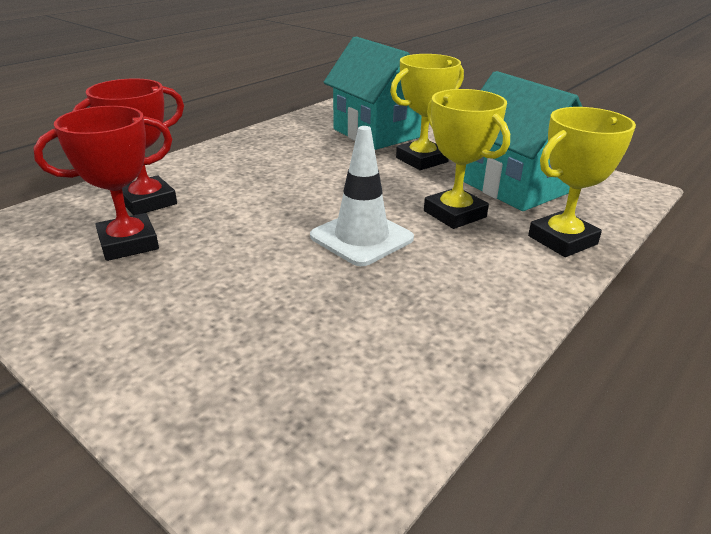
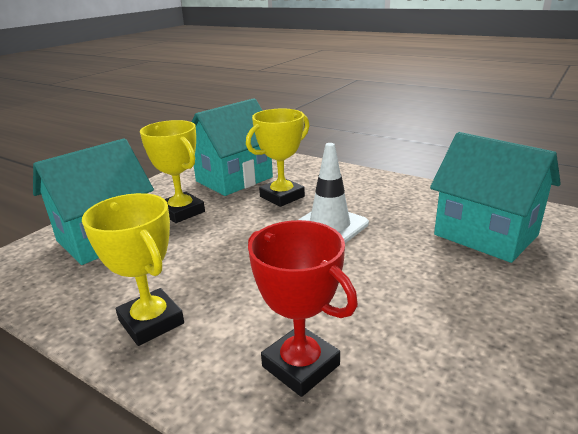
camera: 95 degrees left, 5 degrees down
(128, 243) = (397, 347): red trophy -> none
(284, 366) = (485, 235): none -> turquoise house
(562, 240) = (306, 168): yellow trophy -> yellow trophy (151, 322)

